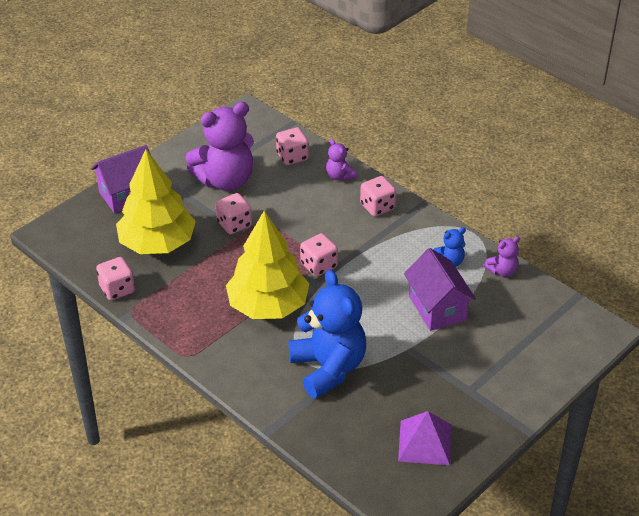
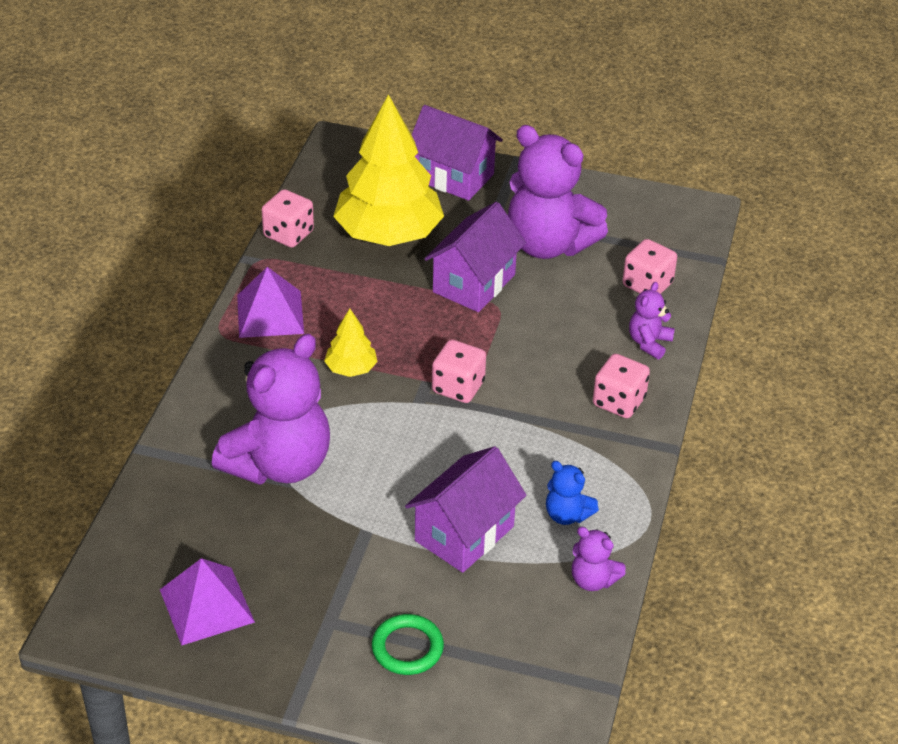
camera: 60 degrees right, 0 degrees up
(188, 325) = (270, 314): none -> purple pyramid
(234, 224) = (474, 283): pink dice -> purple house
(268, 306) = (351, 369): yellow tree -> yellow tree, size x0.45
(328, 368) = (279, 464): blue teddy bear -> purple teddy bear
(508, 364) = (407, 648): none -> green ring

